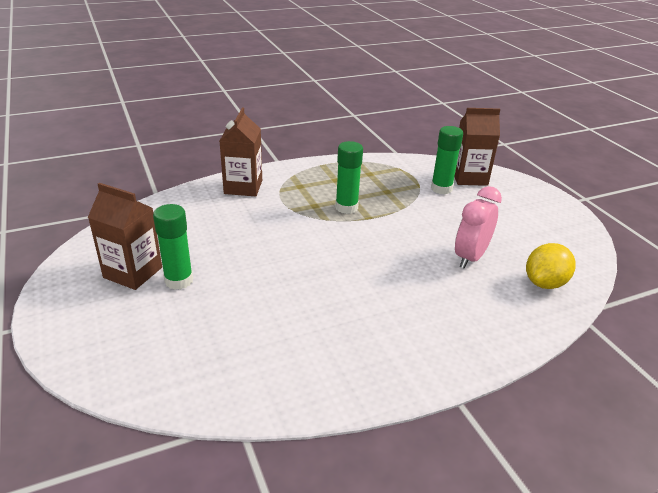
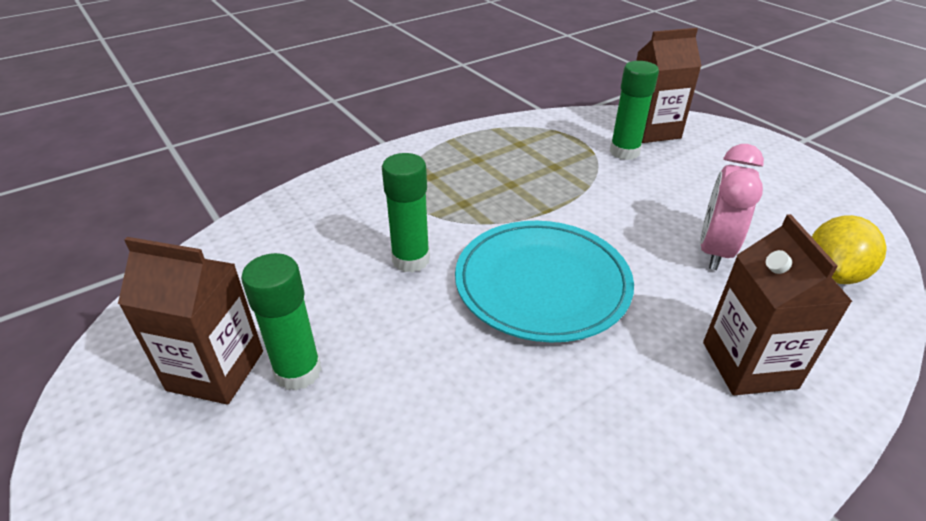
camera: 10 degrees left, 5 degrees up
(243, 187) = (349, 190): brown carton -> brown carton (749, 365)
(344, 258) = (542, 283): none -> turquoise plate
(346, 207) = (510, 200): green glue stick -> green glue stick (410, 260)

